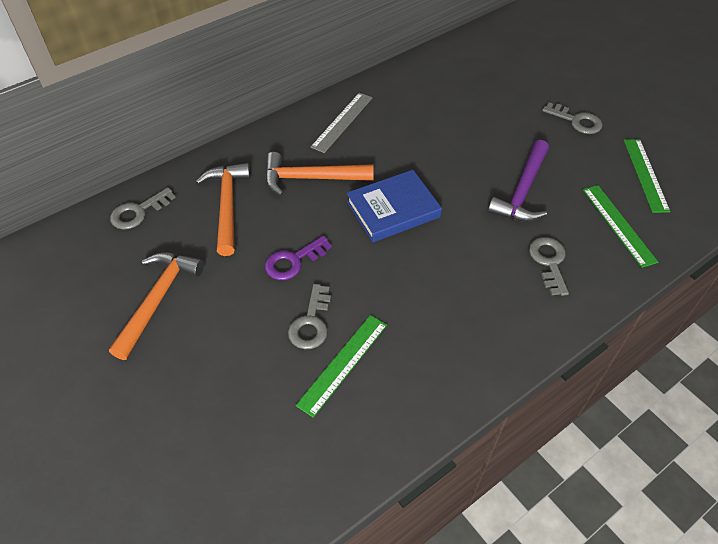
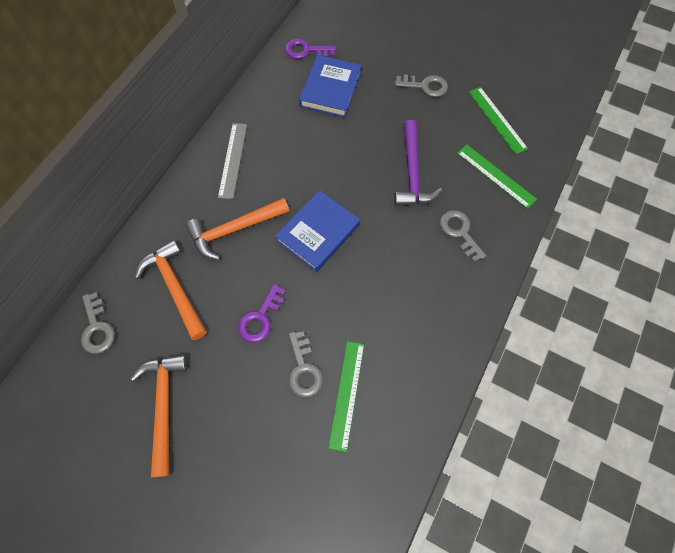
camera: 25 degrees left, 15 degrees up
(138, 212) = (97, 328): grey key -> grey key turned 45 degrees counterclockwise
(464, 57) = (306, 50): none -> purple key
(472, 94) = (330, 89): none -> blue book

